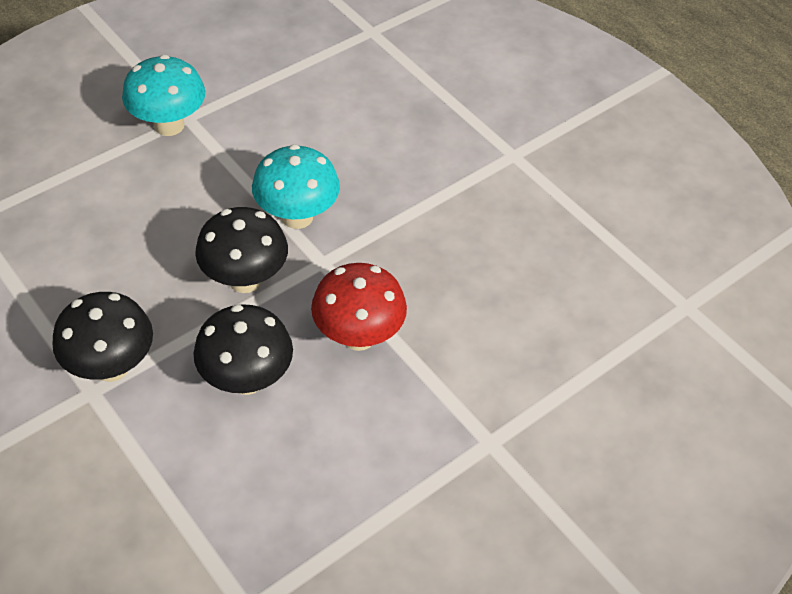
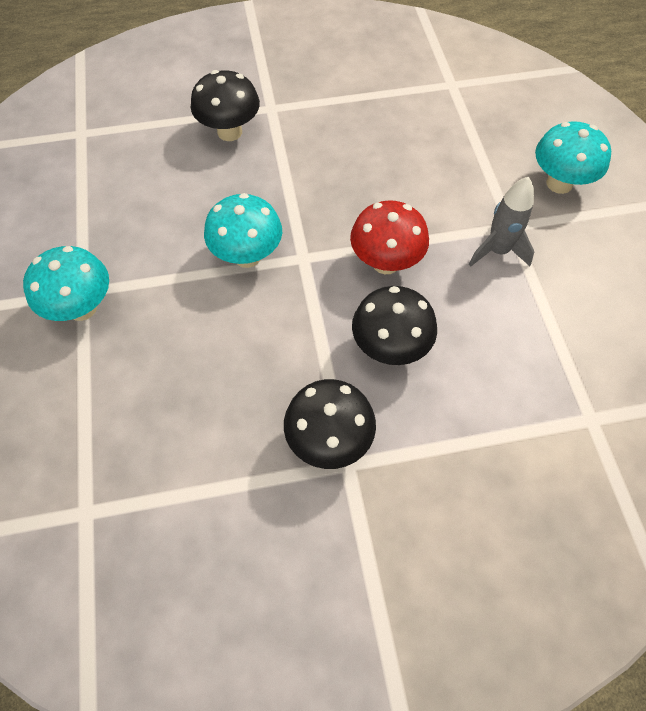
camera: 60 degrees left, 10 degrees up
(245, 279) = (291, 314): black mushroom -> black mushroom (229, 132)
(441, 440) = (497, 251): none -> grey rocket
(597, 476) = (559, 183): none -> turquoise mushroom

